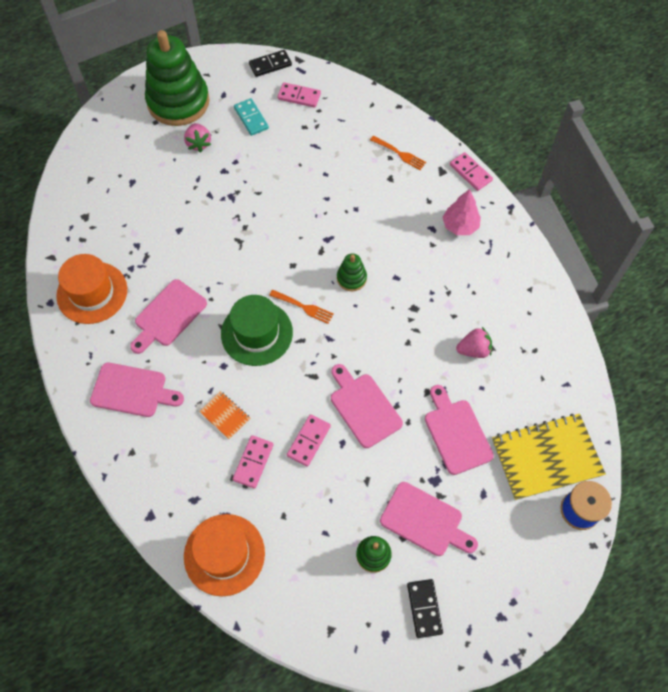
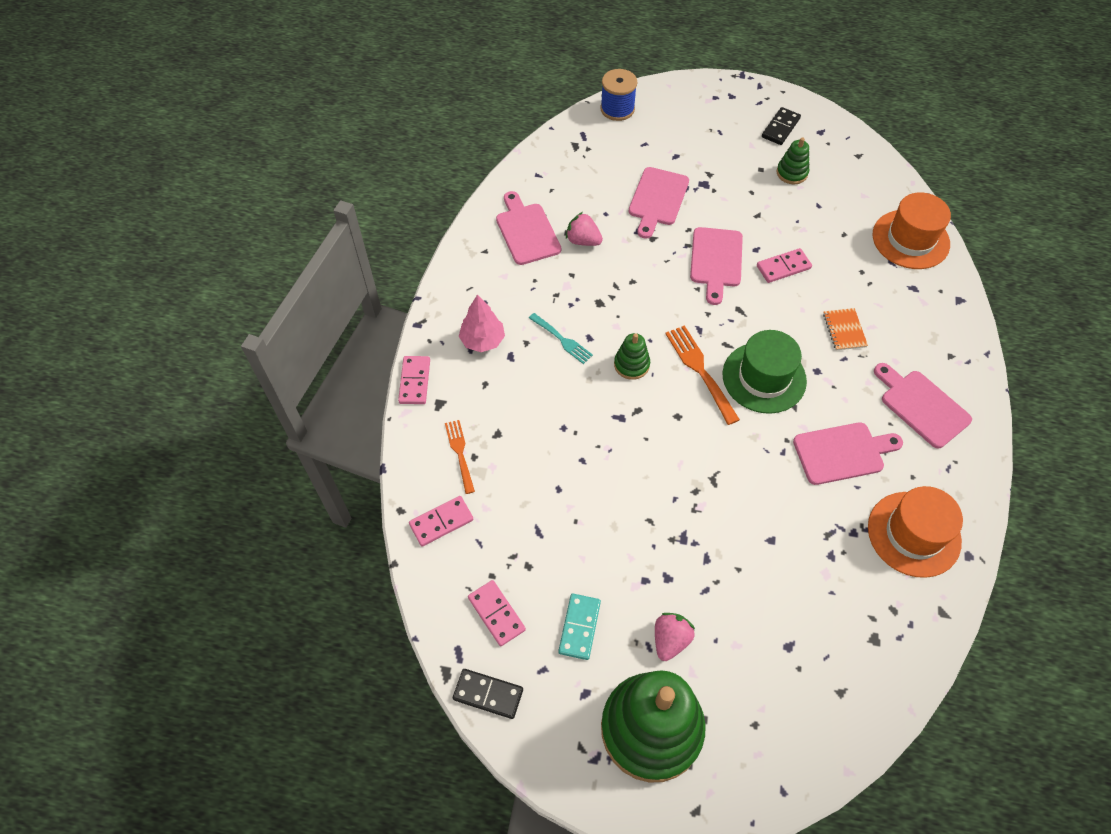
camera: 140 degrees left, 5 degrees down
(253, 462) = (843, 282): pink domino -> pink domino (441, 522)
(303, 307) = (700, 370): orange fork -> orange fork, size x1.53
(412, 263) = (562, 340): none -> turquoise fork
(425, 521) = (735, 167): pink cutting board -> pink cutting board (526, 231)
(546, 457) = (606, 146): yellow notebook -> none

